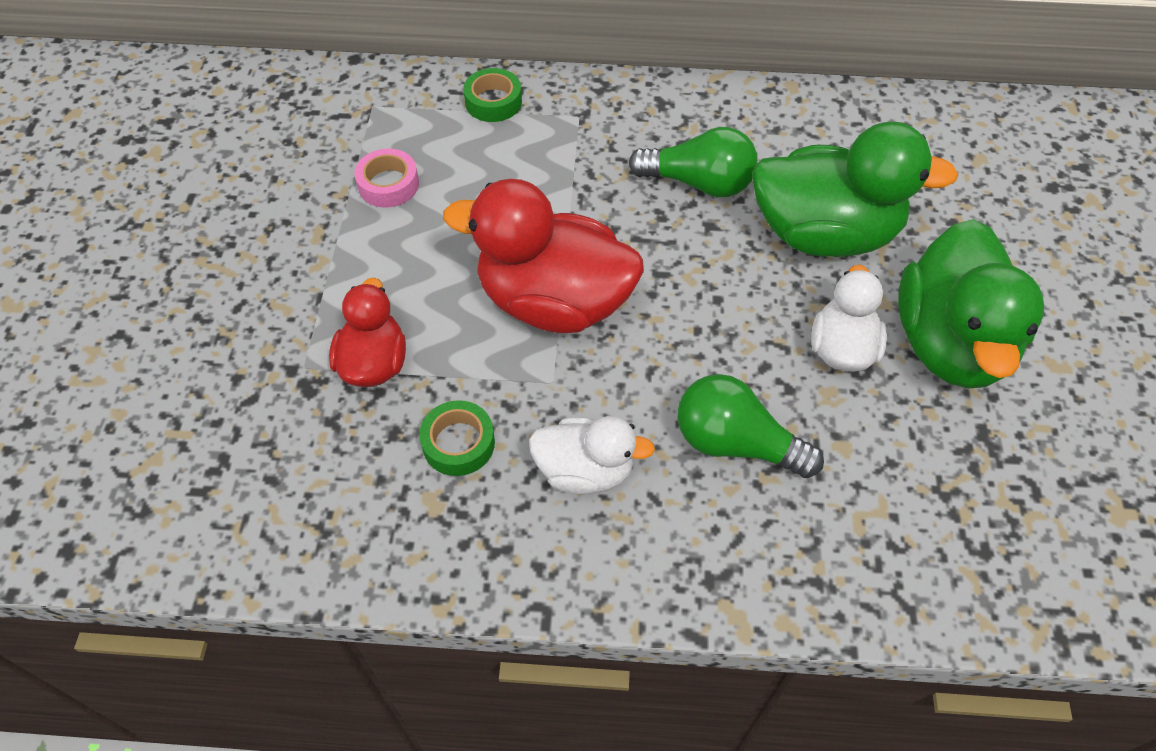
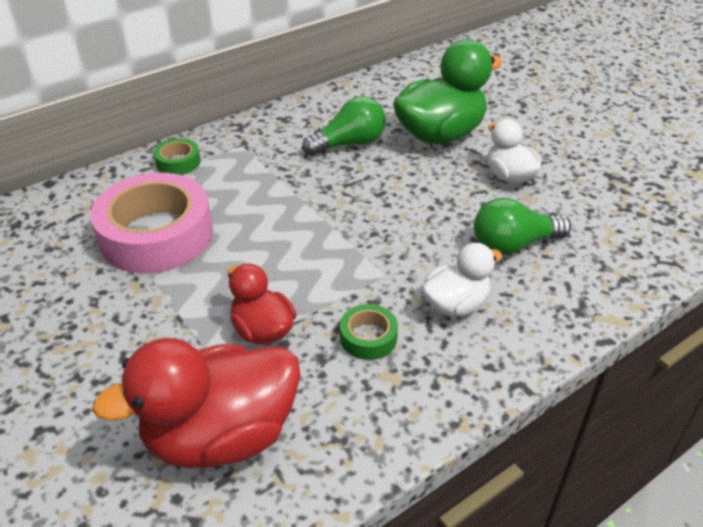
camera: 40 degrees left, 15 degrees down
(388, 184) = (156, 235): pink tape -> pink tape, size x2.26
(553, 302) = (337, 237): red duck -> red duck (221, 436)
(950, 343) = (552, 149): green duck -> none

